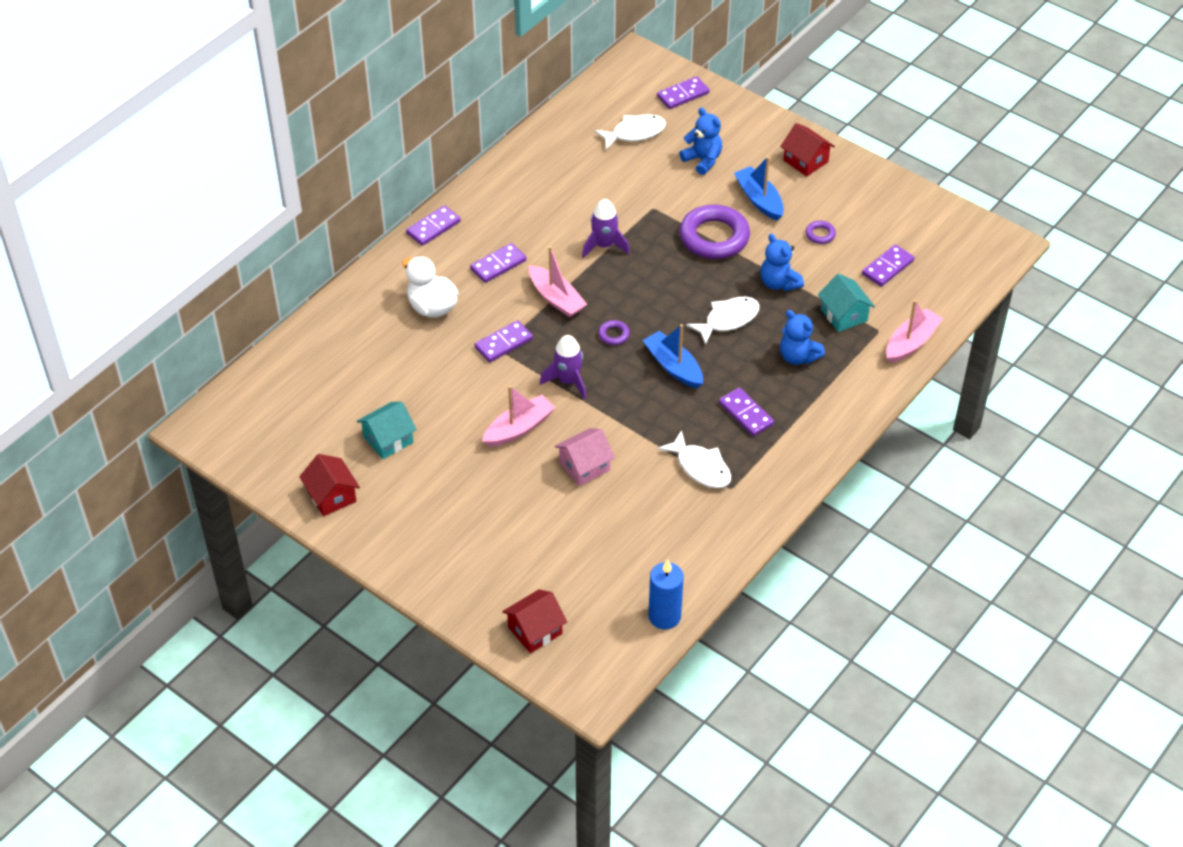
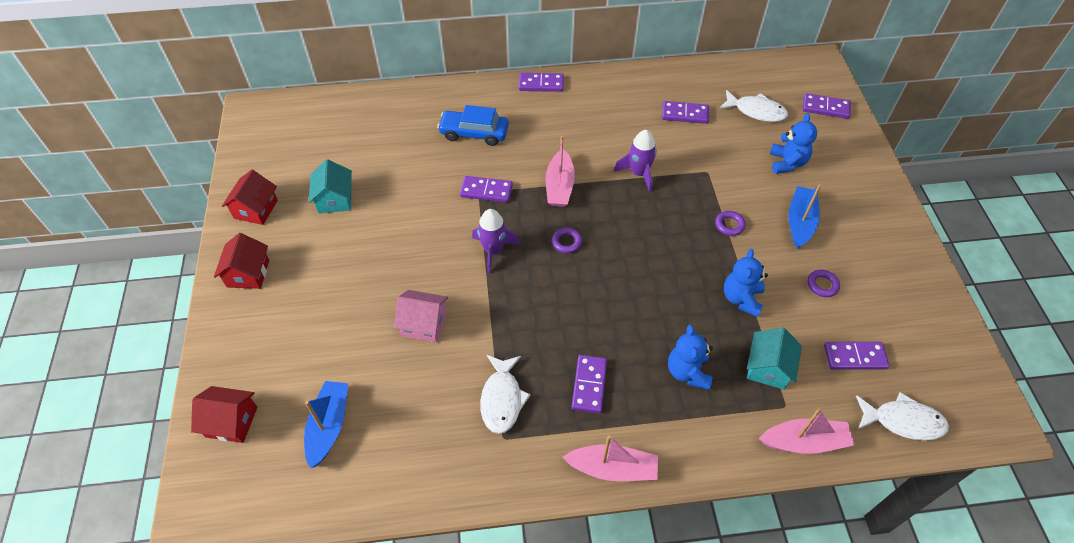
camera: 45 degrees right, 5 degrees up
(388, 439) = (335, 199): turquoise house -> turquoise house turned 75 degrees clockwise
(432, 307) = (474, 133): white duck -> blue car
(498, 265) = (550, 136): purple domino -> purple domino (685, 114)
(519, 428) = (419, 258): pink boat -> pink boat (612, 468)
(664, 616) = (322, 502): blue candle -> none
(673, 366) = (580, 300): blue boat -> blue boat (329, 426)
(714, 237) = (729, 225): purple ring -> purple ring, size x0.43
(728, 320) = (665, 297): white fish -> white fish (903, 421)
(805, 161) = (875, 218): red house -> red house (248, 273)

